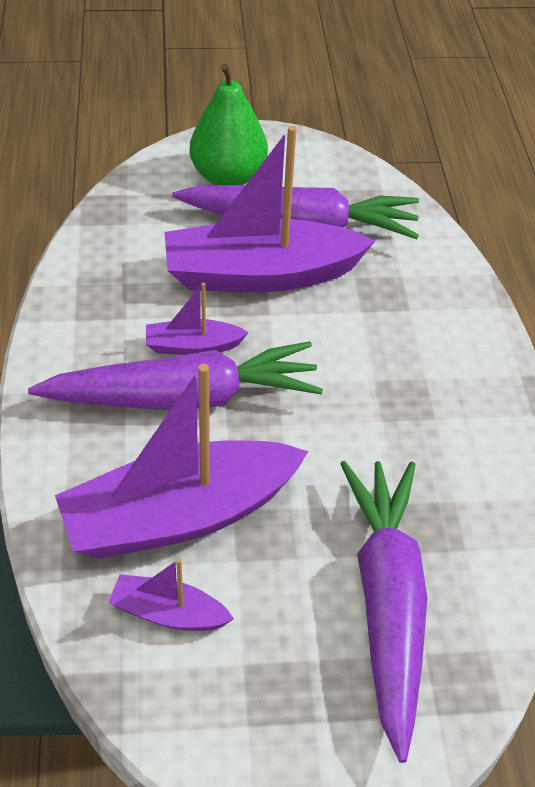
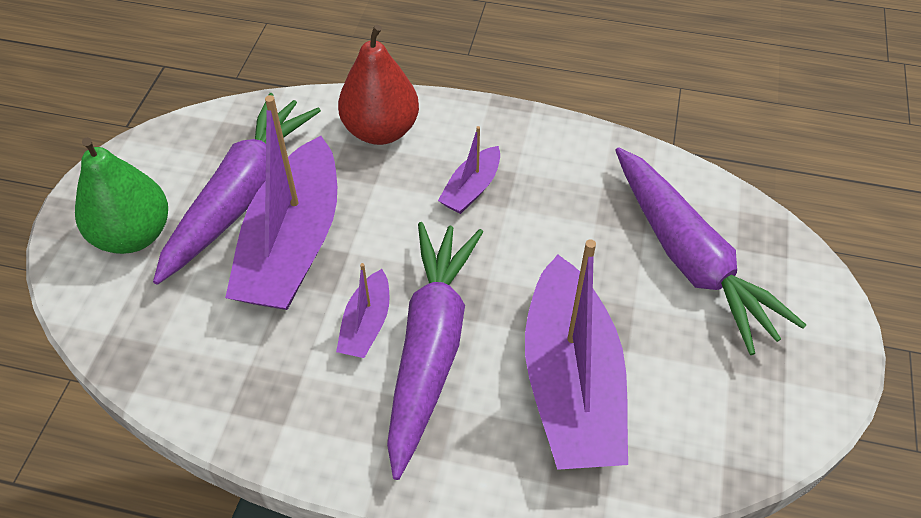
camera: 70 degrees left, 5 degrees up
(168, 613) = (672, 415): purple boat -> purple boat (471, 189)
(387, 604) = (689, 258): purple carrot -> purple carrot turned 135 degrees counterclockwise
(432, 298) = (381, 130): none -> red pear

